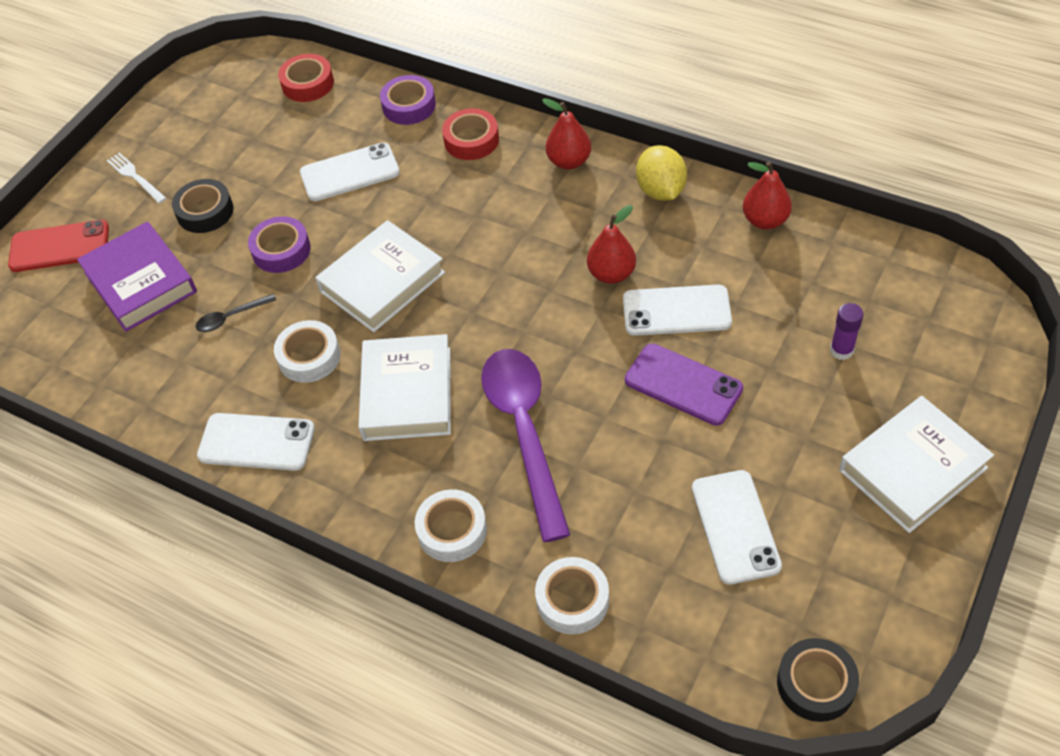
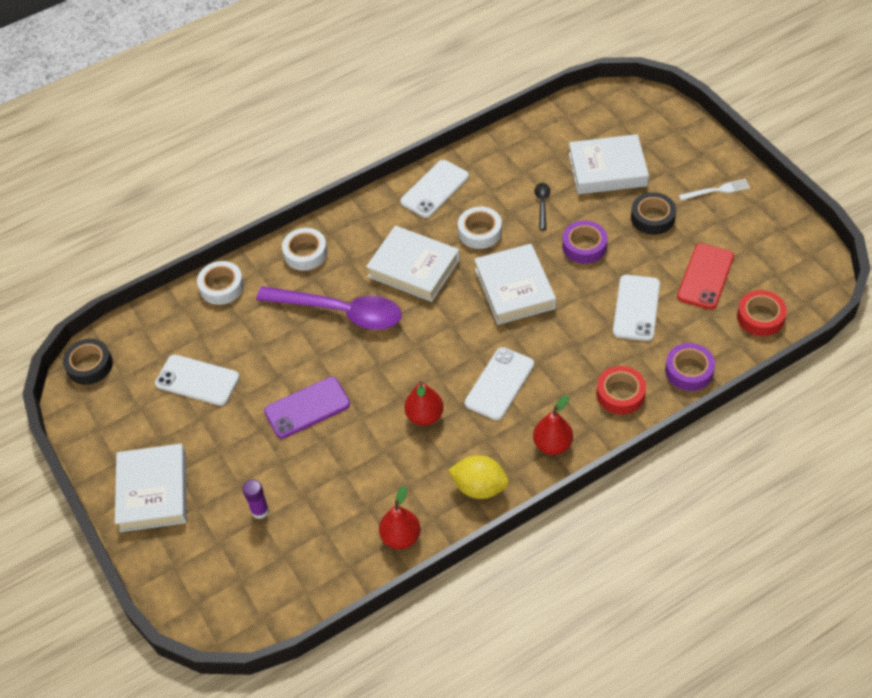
camera: 120 degrees right, 0 degrees up
(59, 246) = (671, 138): red phone -> red phone (705, 277)
(140, 282) = (607, 169): purple book -> white book
(676, 311) = (365, 436): white phone -> white phone (499, 384)

